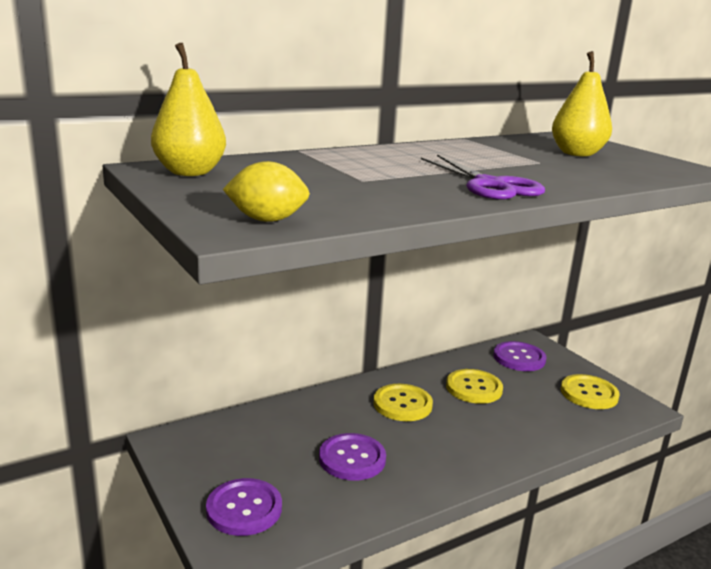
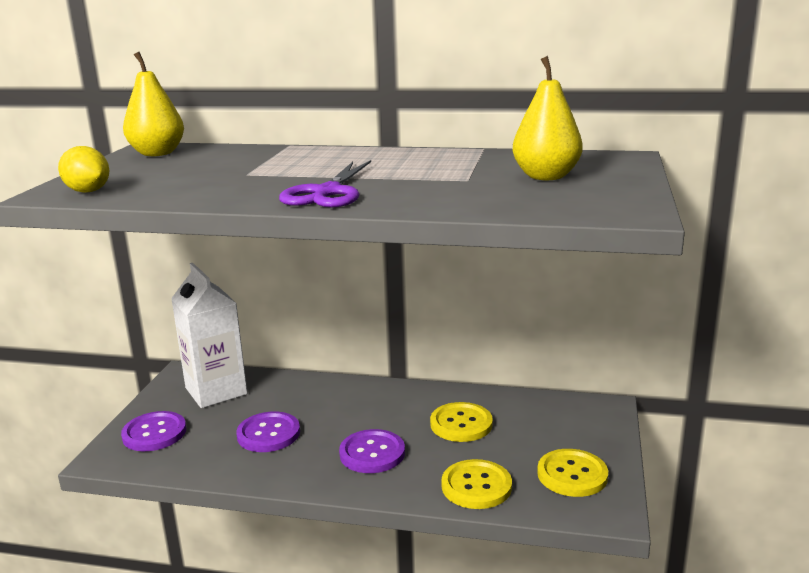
camera: 45 degrees right, 0 degrees up
(234, 443) = (216, 391): none -> white carton
(402, 404) = (375, 412): yellow button -> yellow button (476, 486)
(519, 358) = (559, 416): purple button -> purple button (372, 453)

